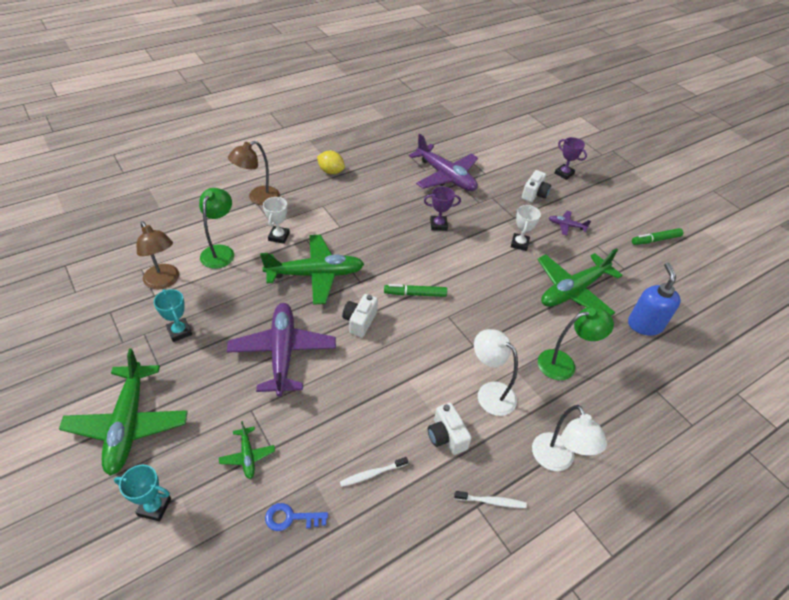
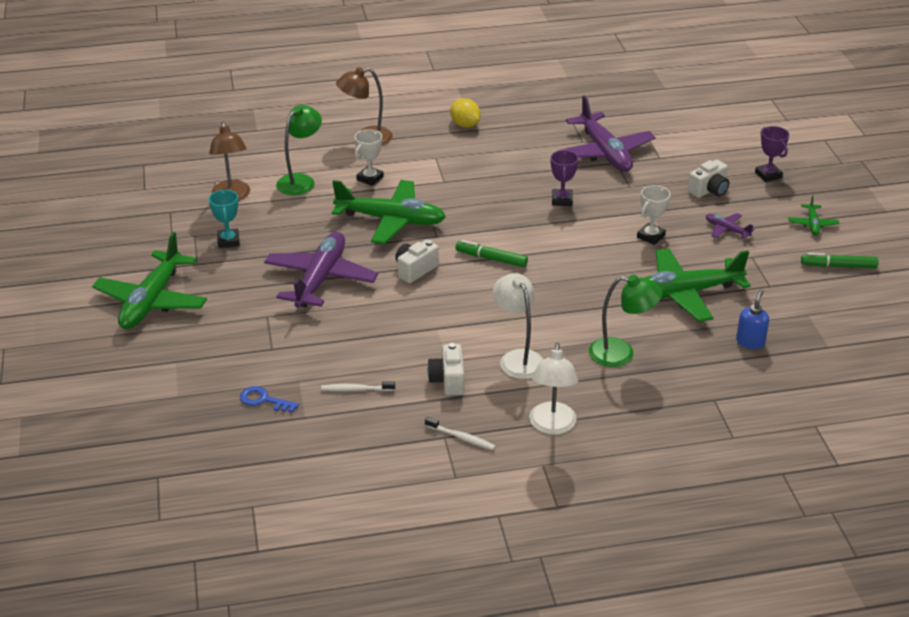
camera: 25 degrees right, 10 degrees down
(154, 507) = (150, 363): turquoise trophy -> none
(247, 456) = (247, 348): green plane -> green plane (812, 224)
(438, 225) = (562, 200): purple trophy -> purple trophy turned 75 degrees clockwise
(644, 325) = (750, 342): blue soap dispenser -> blue soap dispenser, size x0.64

